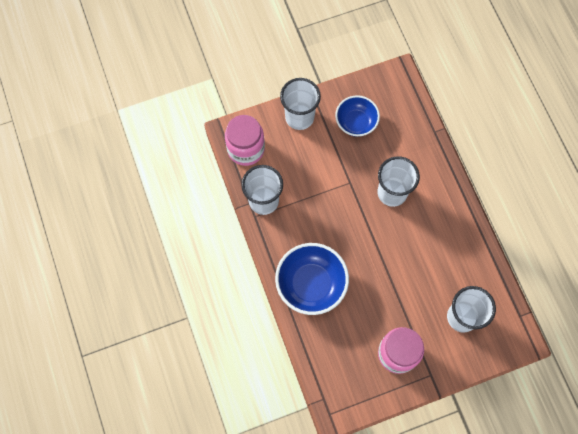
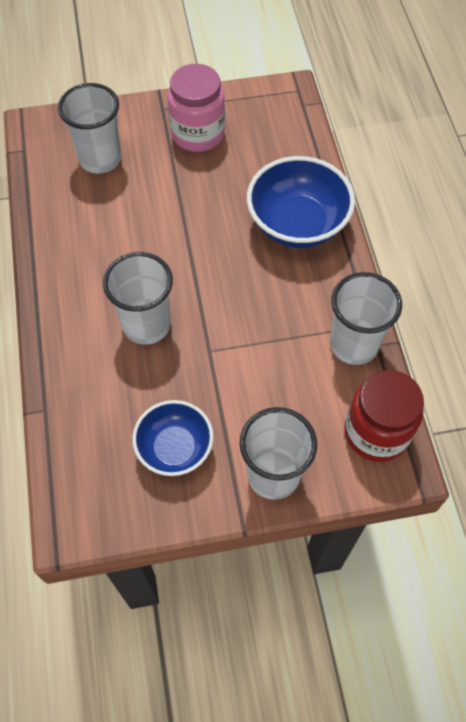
camera: 170 degrees left, 10 degrees down
(246, 149) = (376, 432): pink jar -> red jar

